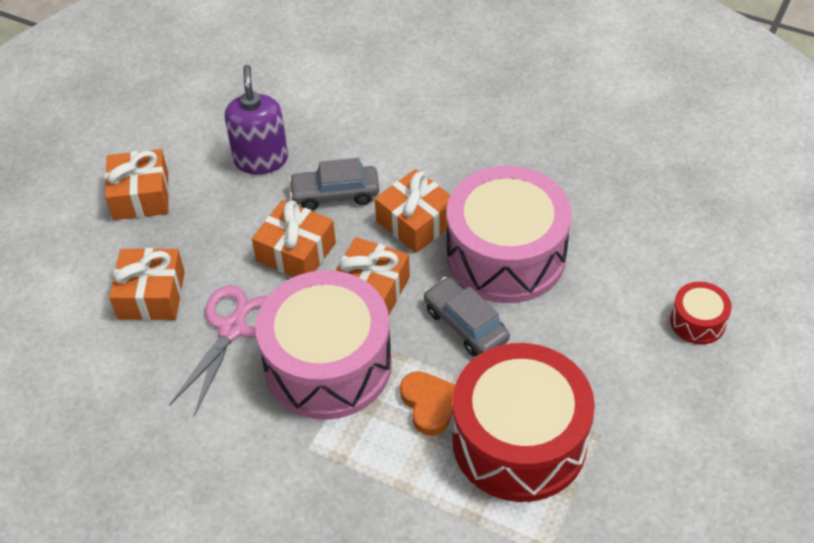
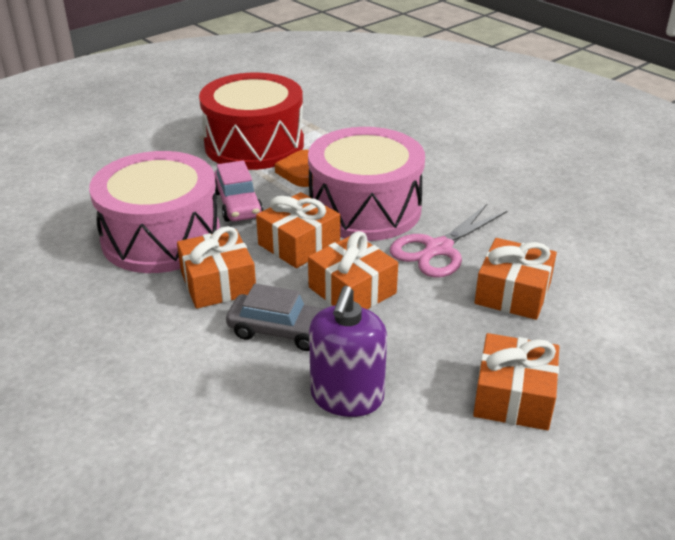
camera: 160 degrees left, 15 degrees down
(465, 325) = (238, 204): grey car -> pink car
(697, 321) = (68, 166): red drum -> none

